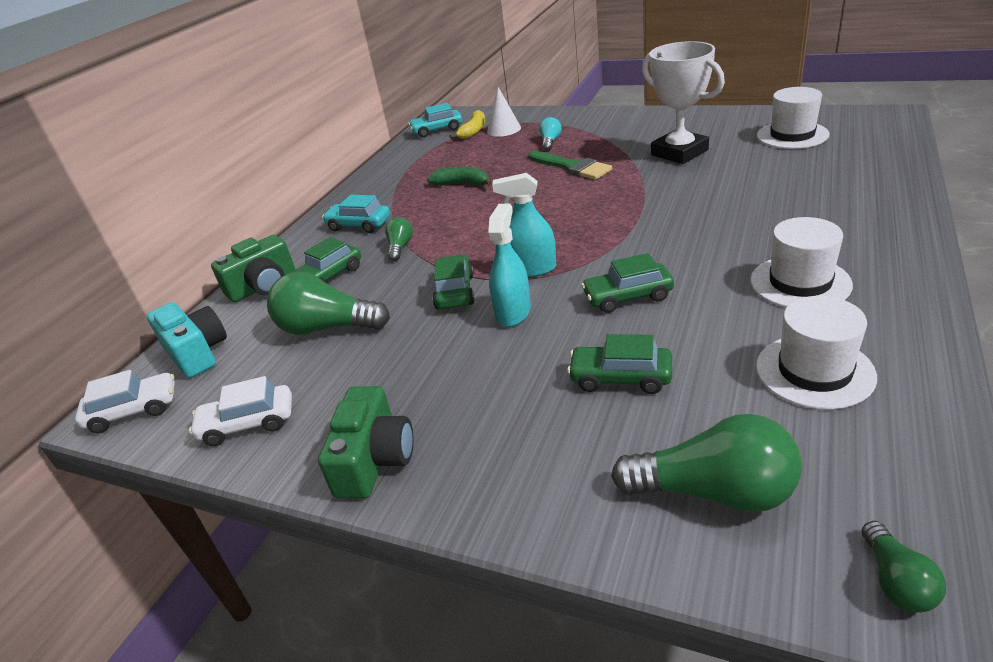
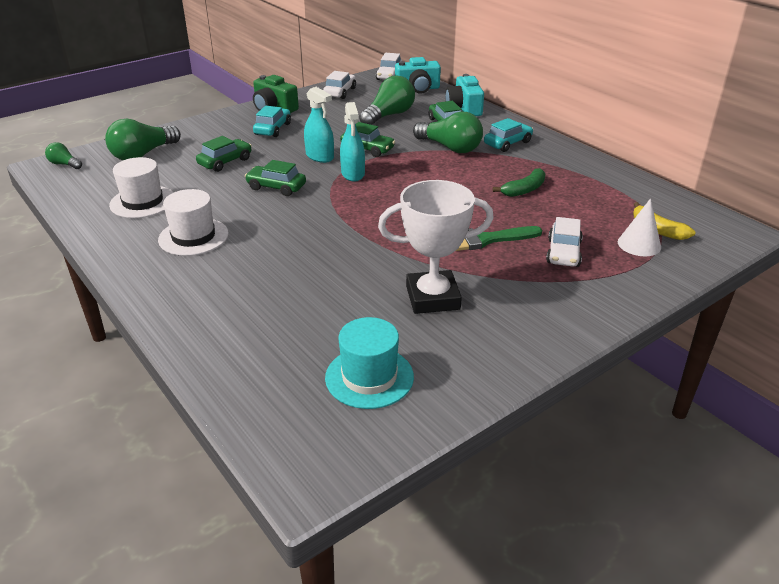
camera: 115 degrees right, 0 degrees up
(263, 286) = (464, 108): green camera -> turquoise camera
(400, 247) = (450, 148): green light bulb -> green light bulb, size x1.93
(437, 130) = (688, 215): turquoise car -> turquoise car (272, 129)
(531, 269) = (353, 174): turquoise spray bottle -> turquoise spray bottle turned 135 degrees clockwise
(550, 142) = (563, 253): turquoise light bulb -> white car
(628, 297) = (276, 187): green car -> green car turned 90 degrees counterclockwise
(792, 135) = (369, 377): white hat -> turquoise hat

